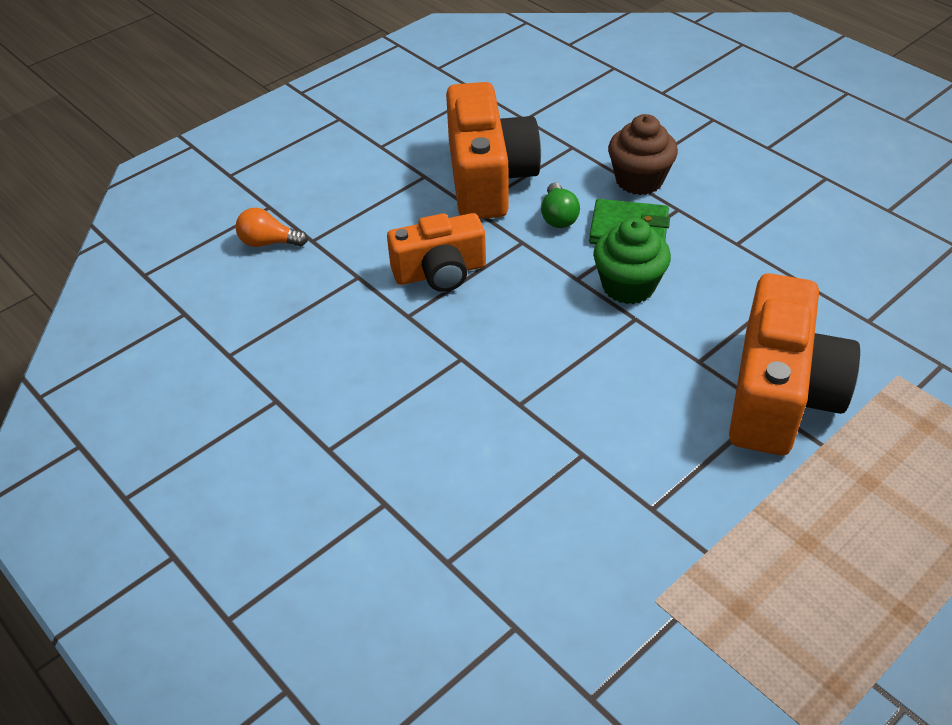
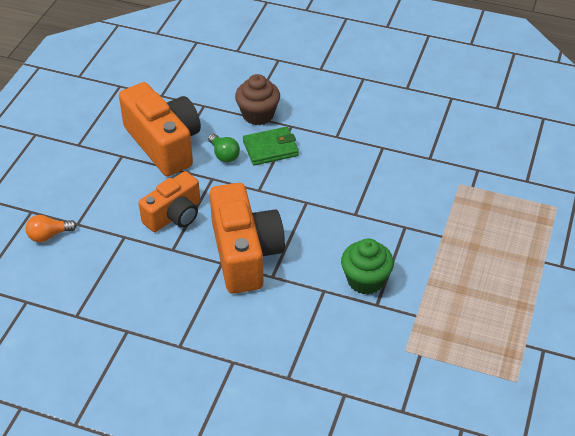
camera: 30 degrees left, 0 degrees up
(628, 286) = (291, 184): green cupcake -> green cupcake (365, 280)
(779, 394) = (407, 217): orange camera -> orange camera (245, 254)

